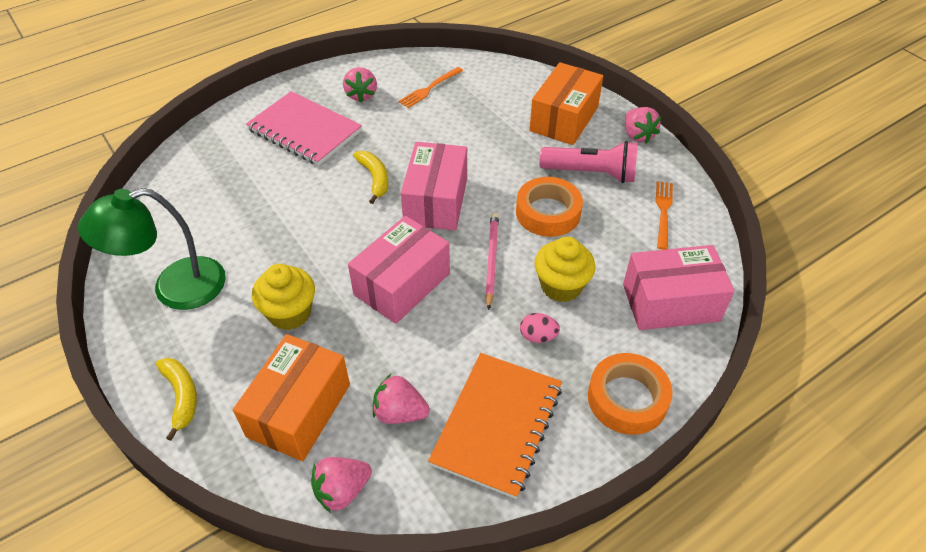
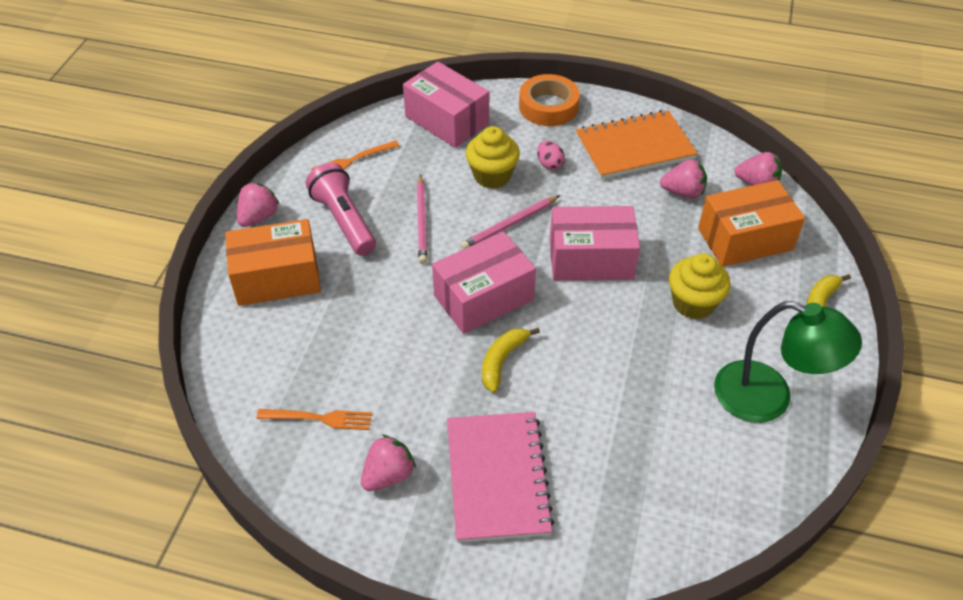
camera: 130 degrees left, 0 degrees up
(400, 412) = (683, 192): pink strawberry -> pink strawberry turned 60 degrees counterclockwise
(548, 212) = (422, 221): orange tape -> pink pencil

